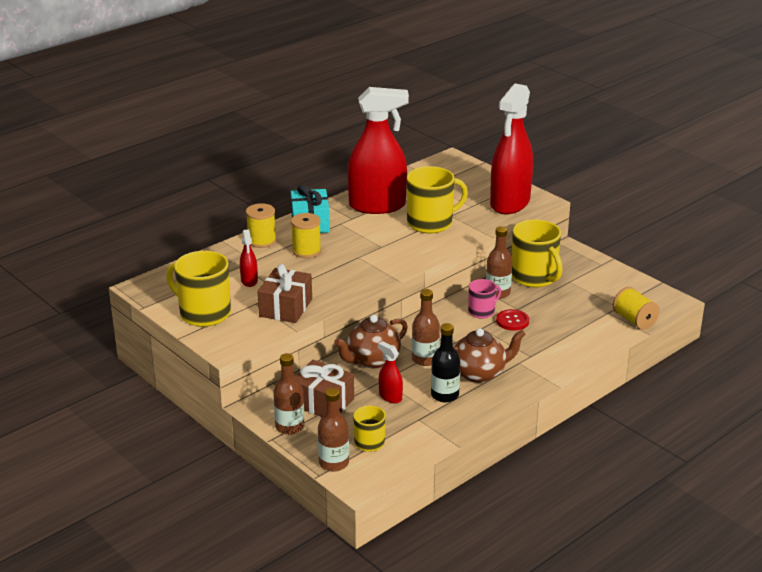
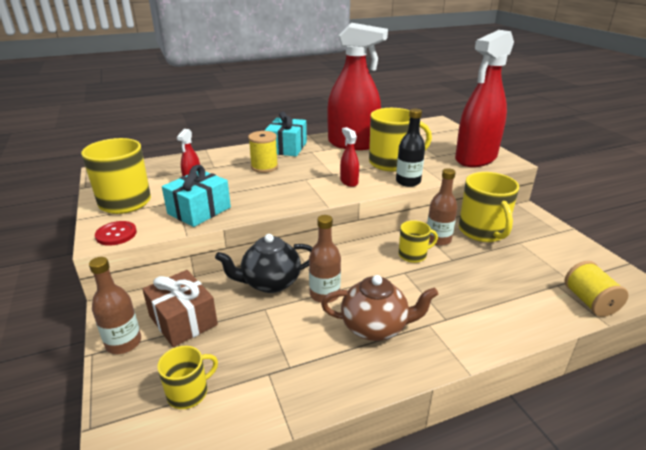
camera: 20 degrees right, 0 degrees up
(262, 241) = (235, 154): yellow spool -> none
(286, 308) = (199, 210): brown gift -> turquoise gift
(334, 463) = (122, 413): brown bottle -> none
(372, 360) = (270, 283): brown teapot -> black teapot
(390, 397) = (257, 332): red spray bottle -> red spray bottle (349, 182)
(444, 395) = (319, 347): black bottle -> black bottle (408, 182)
(482, 311) = (413, 255): pink mug -> yellow mug
(512, 321) = (441, 272): red button -> red button (116, 234)

